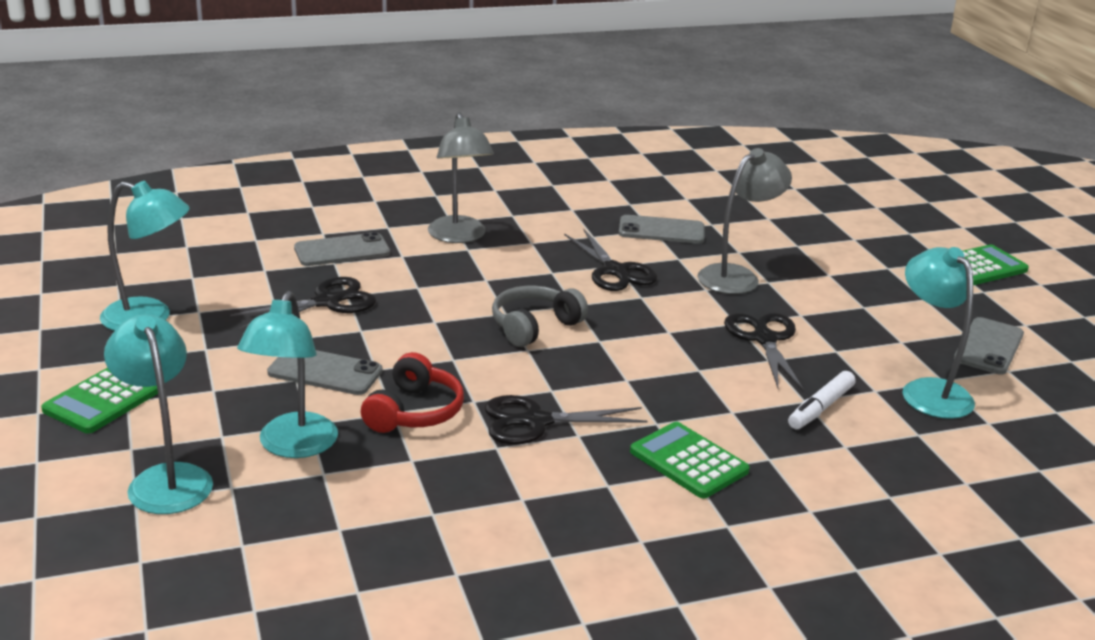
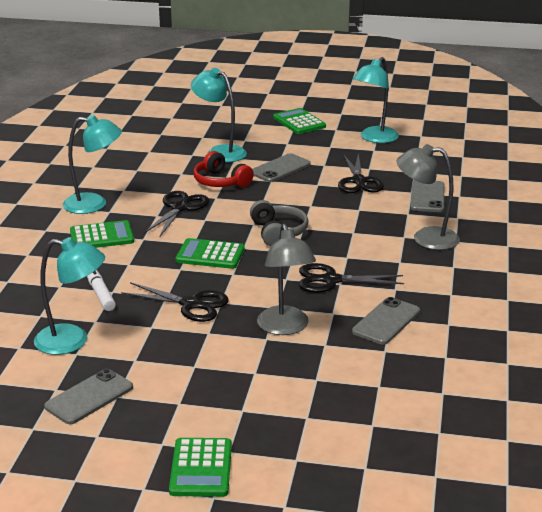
camera: 120 degrees right, 0 degrees up
(166, 479) = (222, 127): turquoise lamp -> turquoise lamp (94, 204)
(642, 358) = (210, 255): none -> green calculator
(989, 347) = (89, 397): grey phone -> grey phone turned 75 degrees clockwise

